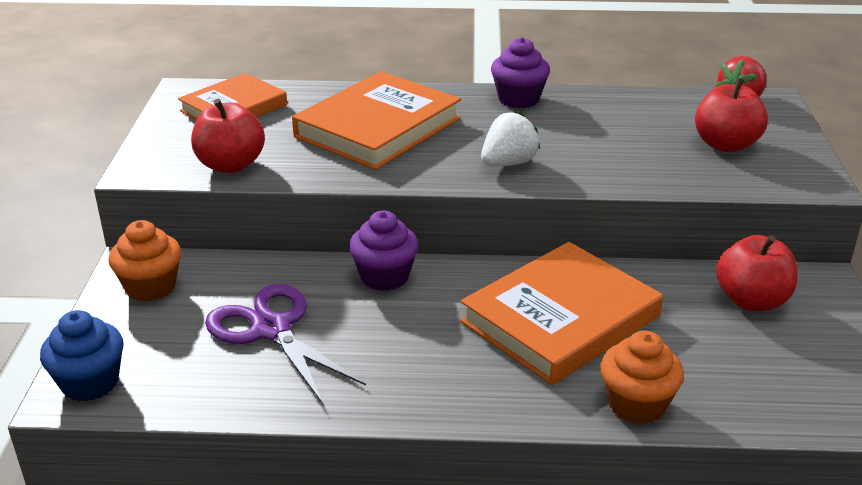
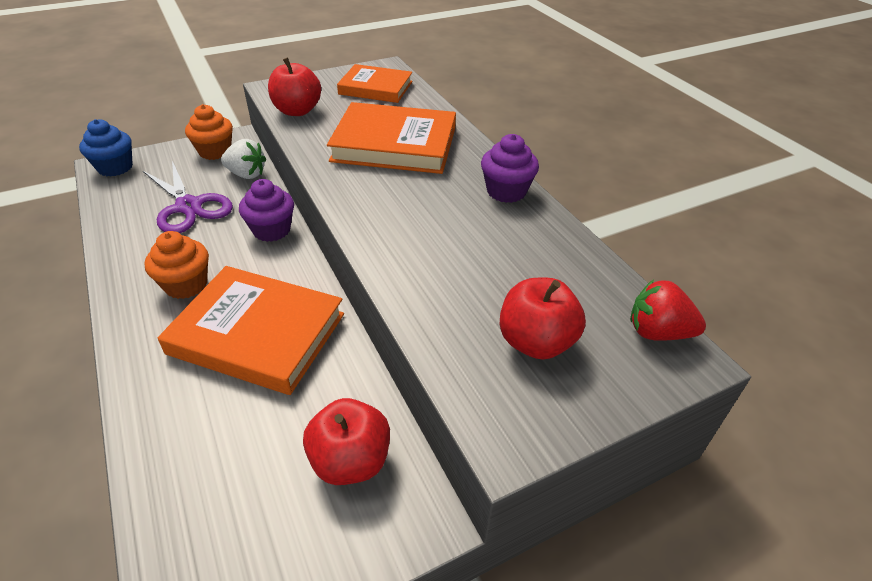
camera: 60 degrees right, 10 degrees up
(271, 329) = (188, 206): purple scissors -> purple scissors turned 120 degrees clockwise
(508, 163) = (384, 216): white strawberry -> white strawberry (246, 174)
(636, 404) = (153, 412): orange cupcake -> orange cupcake (186, 285)

